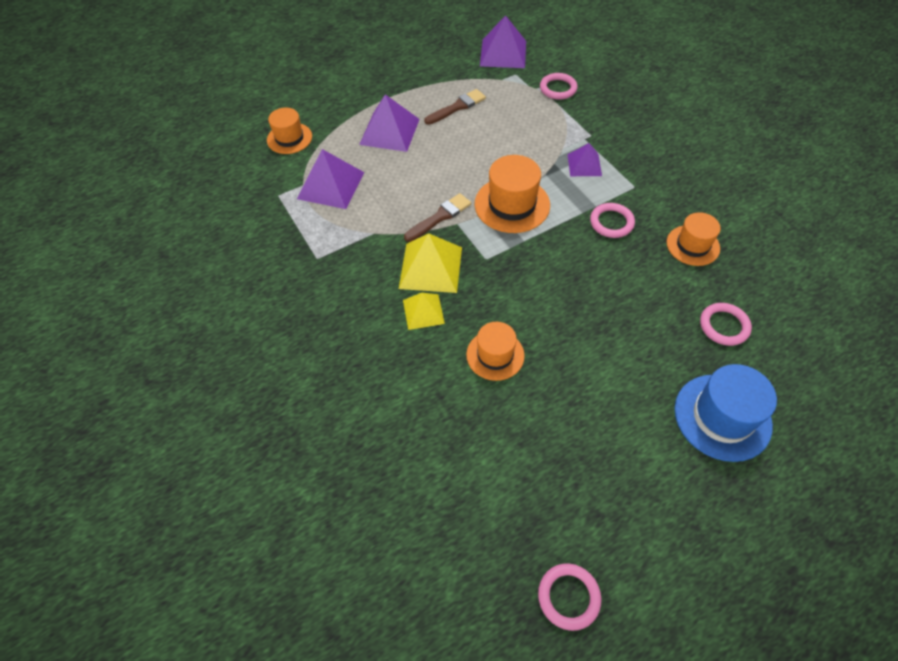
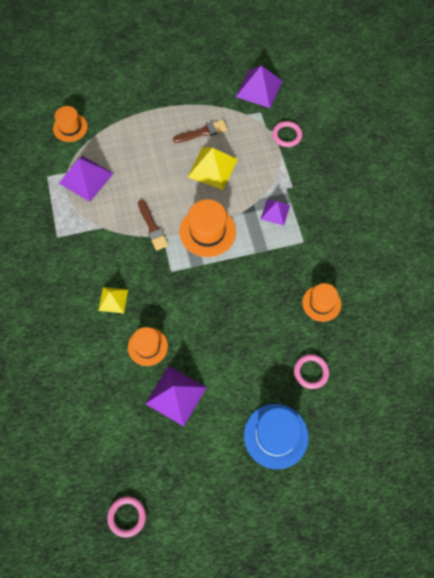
camera: 15 degrees right, 10 degrees up
(389, 131) = (144, 141): purple pyramid -> purple pyramid (176, 395)
(431, 267) = (131, 267): yellow pyramid -> yellow pyramid (212, 168)
(440, 217) = (152, 227): brown brush -> brown brush turned 90 degrees clockwise
(611, 222) = (272, 267): pink ring -> none

